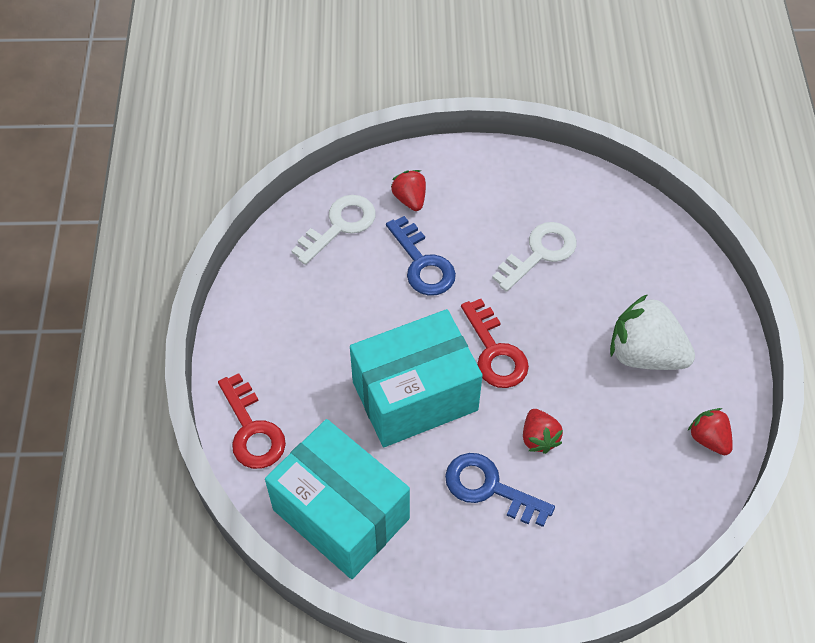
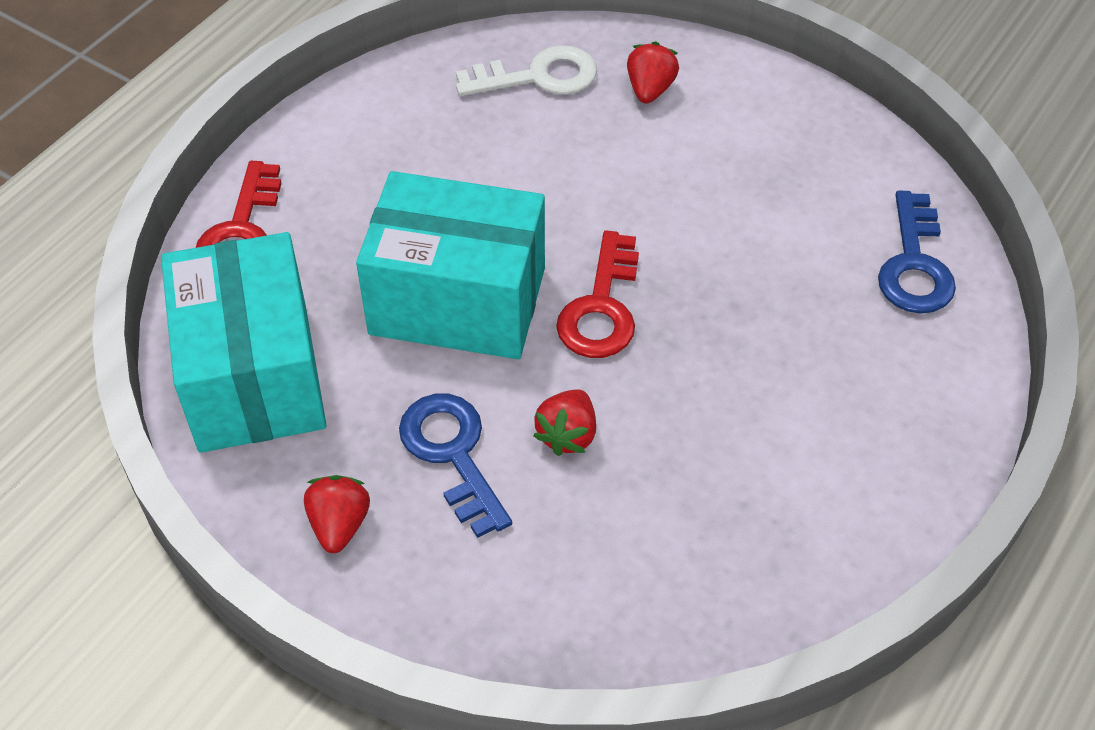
camera: 35 degrees right, 5 degrees down
(422, 264) = (600, 165): blue key -> blue key (914, 265)
(540, 253) = (763, 229): white key -> none
(644, 354) = (800, 419): white strawberry -> none
(708, 439) = (799, 571): red strawberry -> red strawberry (339, 524)

